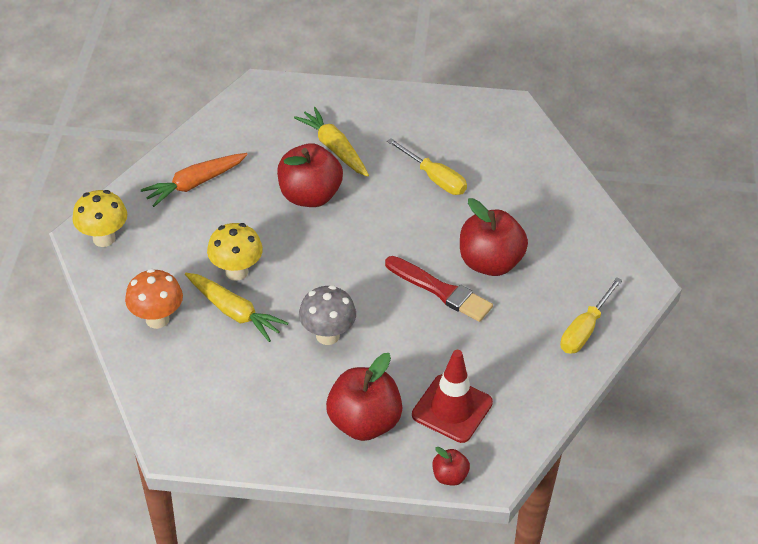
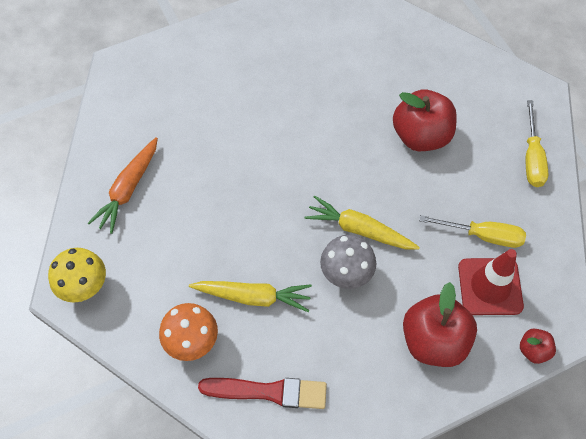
camera: 30 degrees left, 15 degrees up
(236, 271) = (227, 256): yellow mushroom -> none
(310, 196) = (235, 149): red apple -> none
(334, 148) = (222, 93): yellow carrot -> yellow carrot (359, 230)
(434, 178) = (323, 81): yellow screwdriver -> yellow screwdriver (482, 235)
(440, 290) = (402, 182): red brush -> red brush (268, 392)

